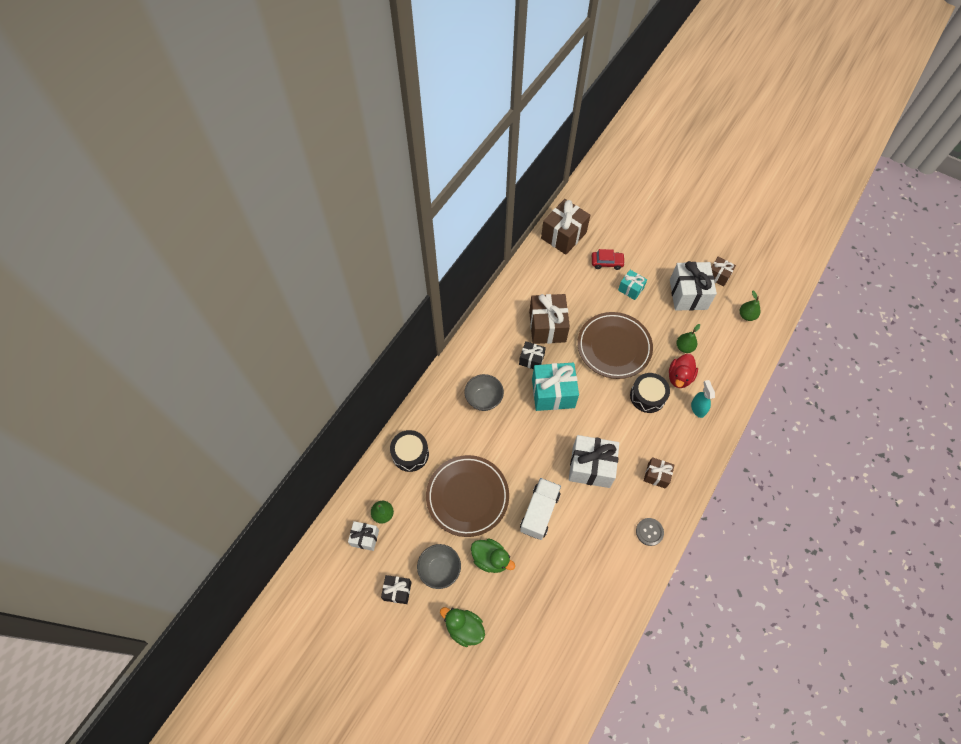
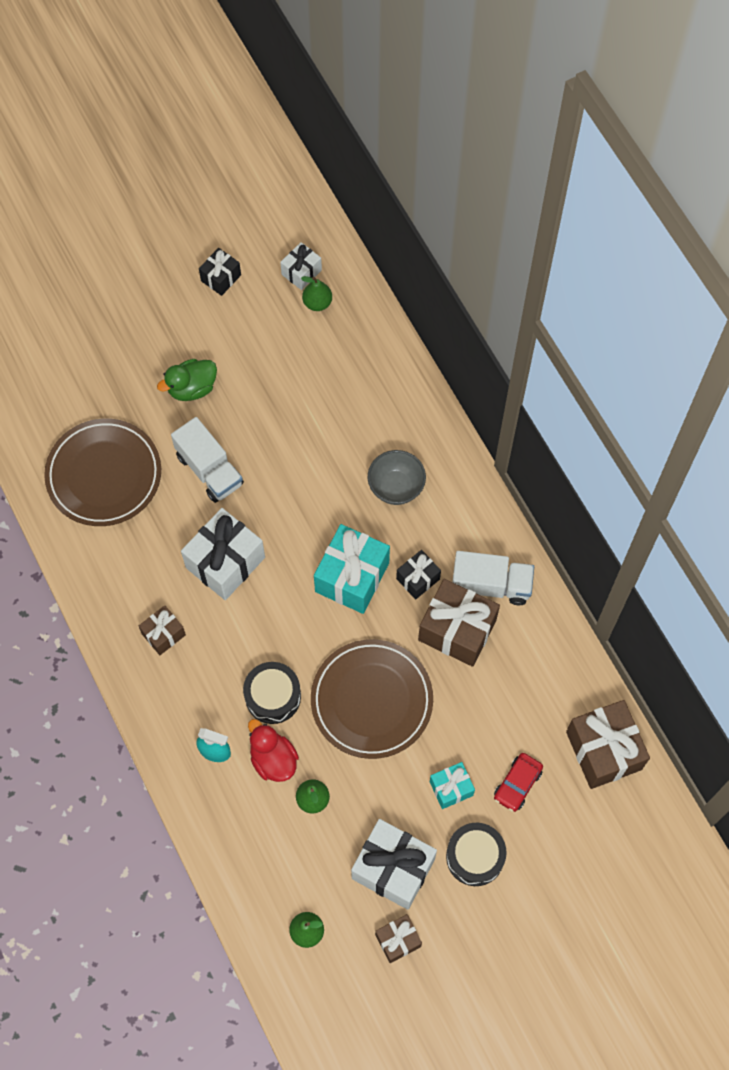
camera: 120 degrees right, 5 degrees up
(410, 454) = (374, 366): black drum -> black drum (475, 857)
(440, 570) = (215, 330): grey bowl -> none
(464, 628) = (138, 323): green duck -> none
(467, 496) = (280, 401): brown plate -> brown plate (104, 475)
(511, 323) = (491, 585): none -> white truck
(649, 532) = (104, 579): grey button -> none

